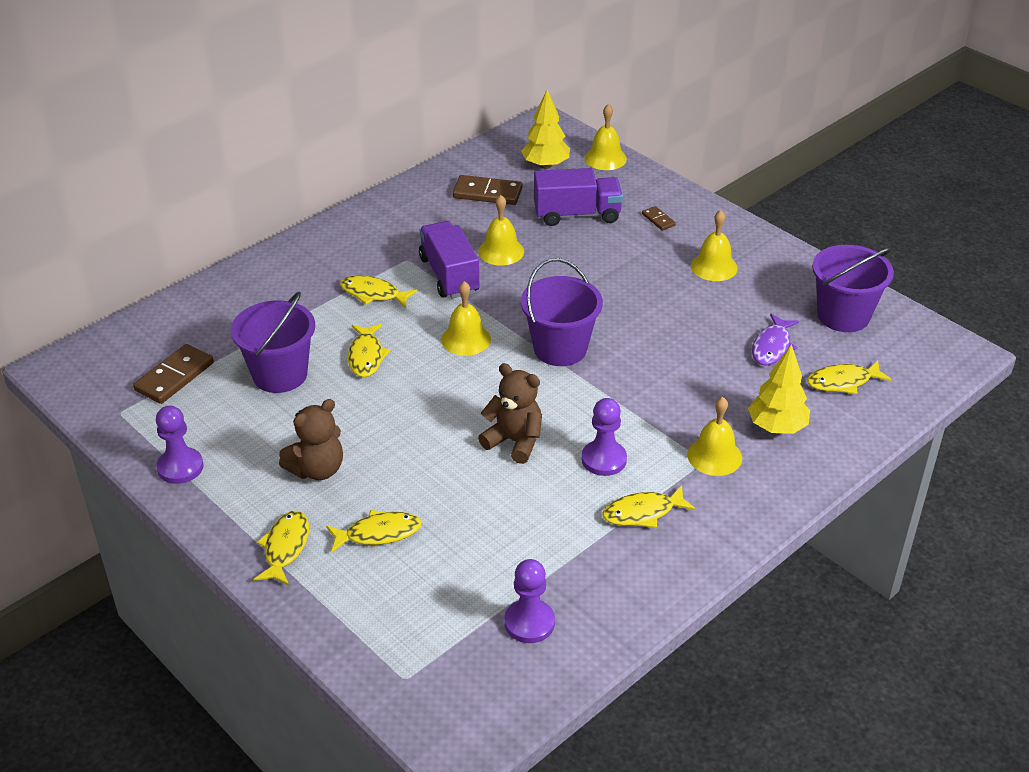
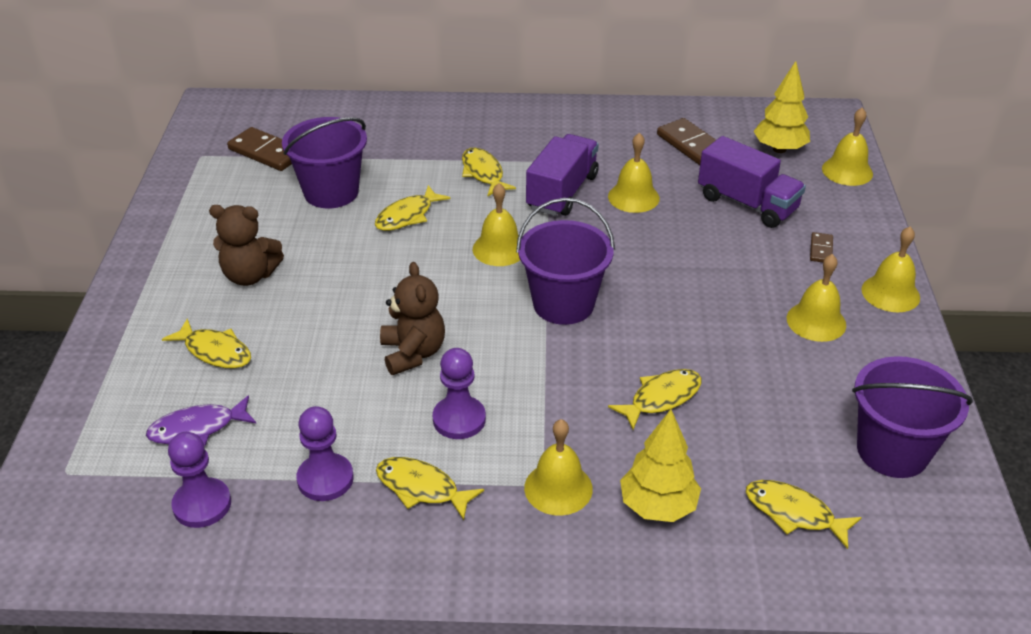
camera: 45 degrees right, 0 degrees up
(174, 377) = (266, 152): brown domino -> brown domino turned 45 degrees clockwise
(180, 467) = (176, 215): purple pawn -> purple pawn (325, 479)
(285, 547) = (147, 316): yellow fish -> yellow fish (661, 398)
(729, 225) = (890, 293): none -> yellow bell
(772, 347) = (767, 430): purple fish -> purple fish (197, 428)

